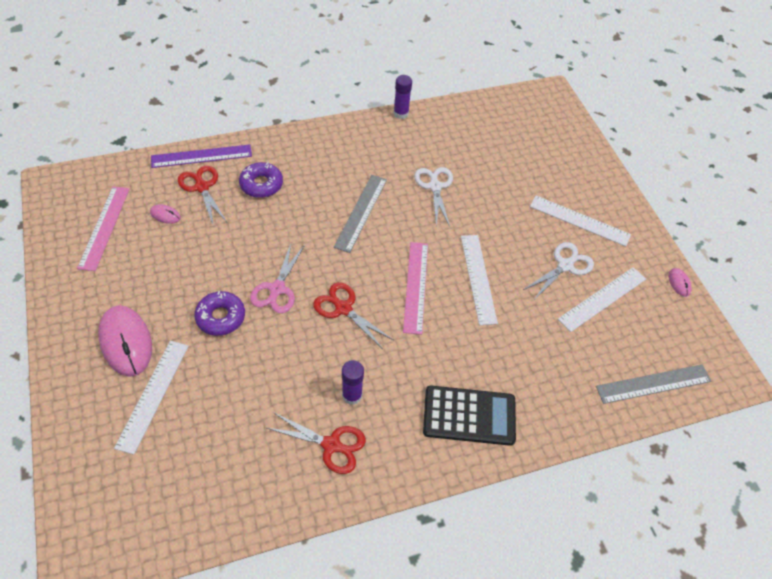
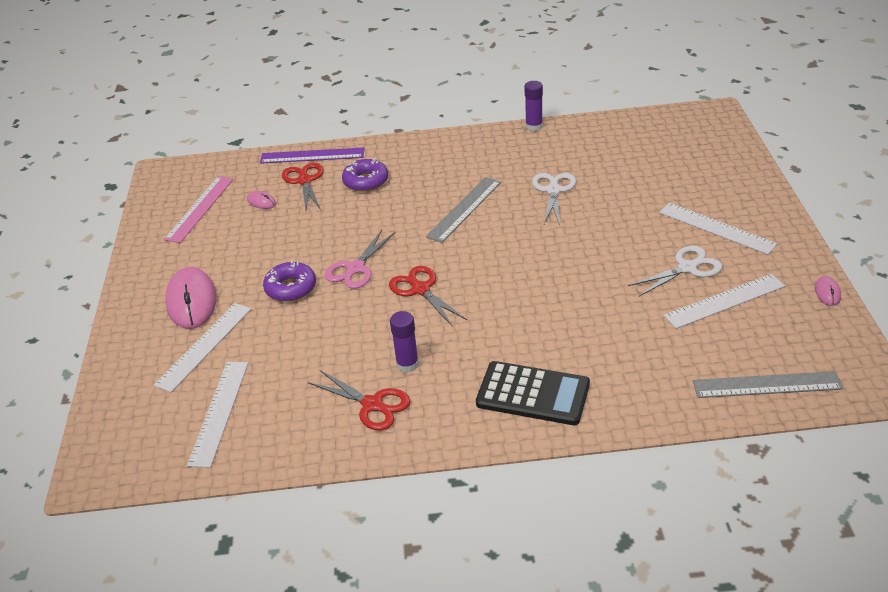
camera: 20 degrees right, 15 degrees down
(416, 286) = (506, 276): pink ruler -> none
(478, 278) = (579, 273): white ruler -> white ruler (219, 412)

